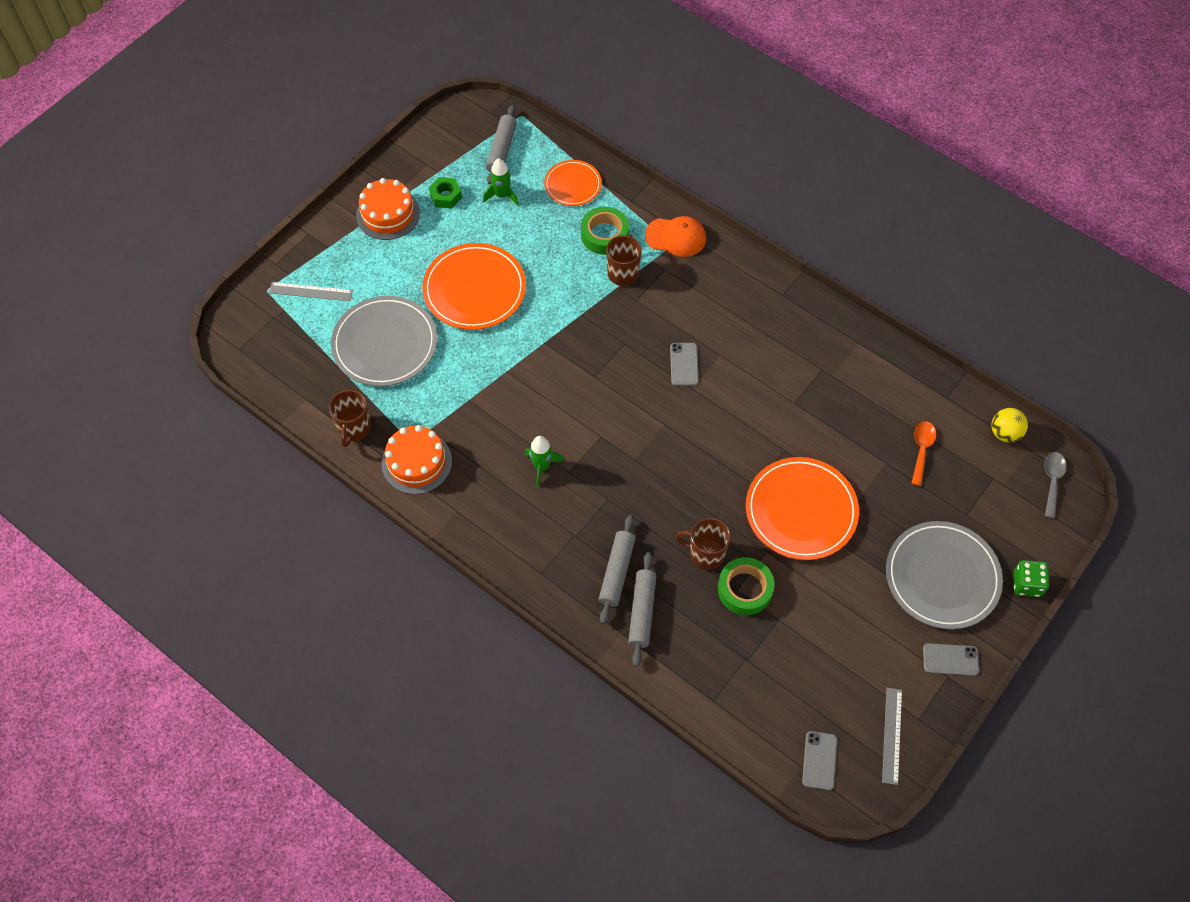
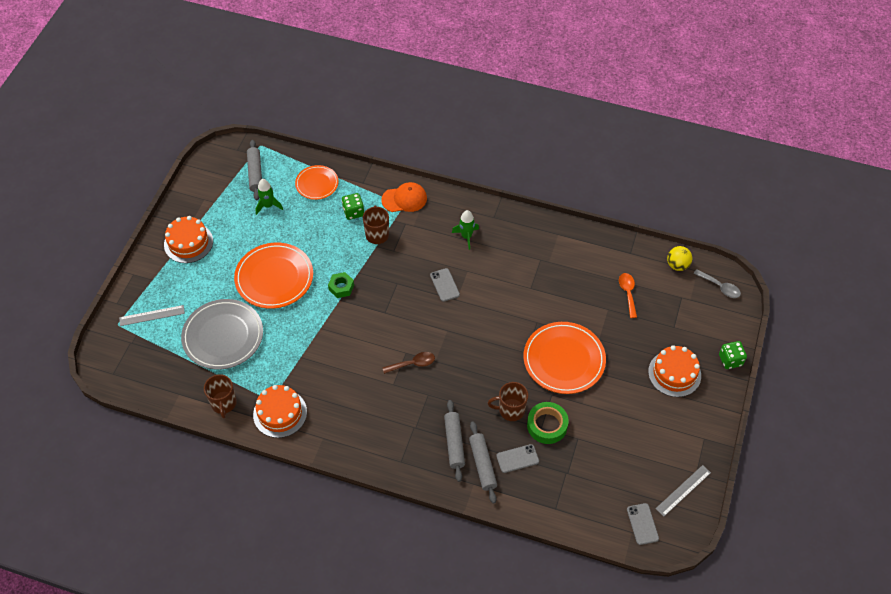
camera: 20 degrees left, 5 degrees down
(446, 196) = (227, 218): green nut -> green nut (341, 287)
(541, 467) = (372, 387): green rocket -> green rocket (466, 236)
(604, 235) = (353, 212): green tape -> green dice
(604, 453) = (413, 364): none -> brown spoon
(891, 735) = (683, 490): grey ruler -> grey ruler turned 60 degrees clockwise
(942, 577) = (674, 373): grey plate -> orange cake
(950, 659) = (701, 426): grey phone -> grey phone (517, 458)
(1052, 481) = (720, 287): grey spoon -> grey spoon turned 135 degrees clockwise

